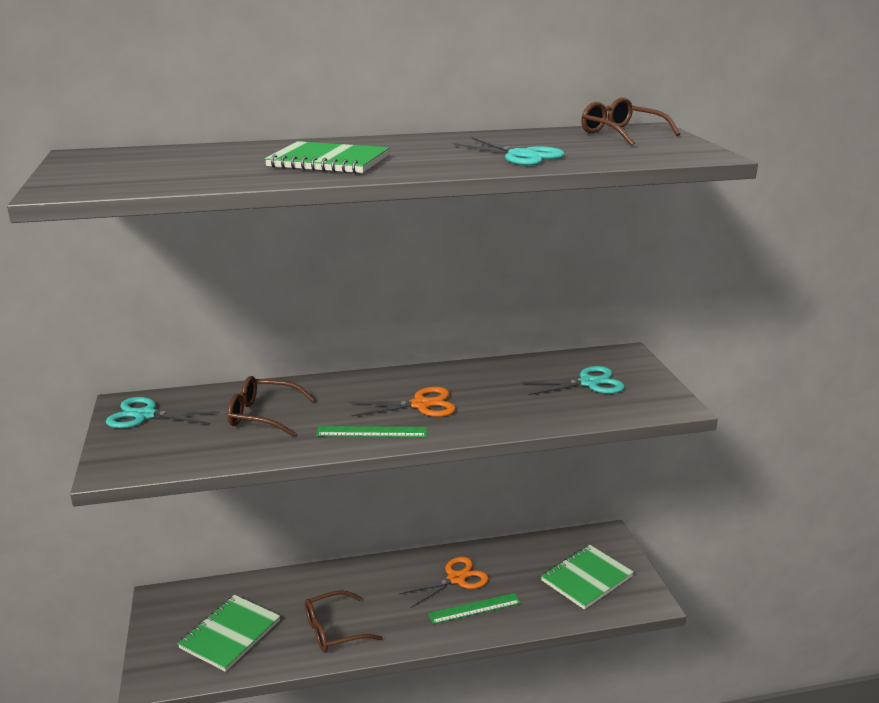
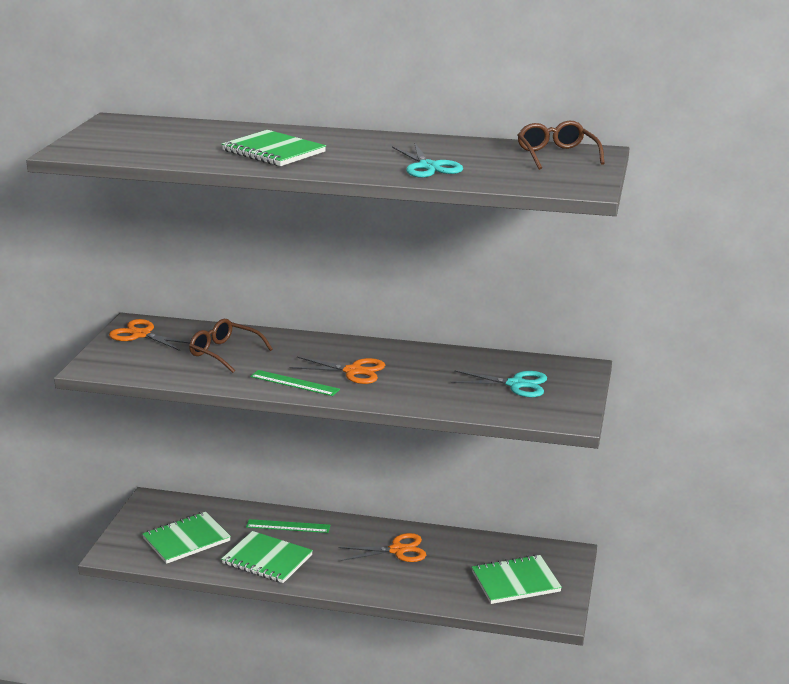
camera: 25 degrees right, 0 degrees up
(145, 415) = (141, 335): turquoise scissors -> orange scissors
(334, 630) = (267, 559): brown glasses -> green notebook
(474, 608) = (395, 576): green ruler -> green ruler (288, 526)

